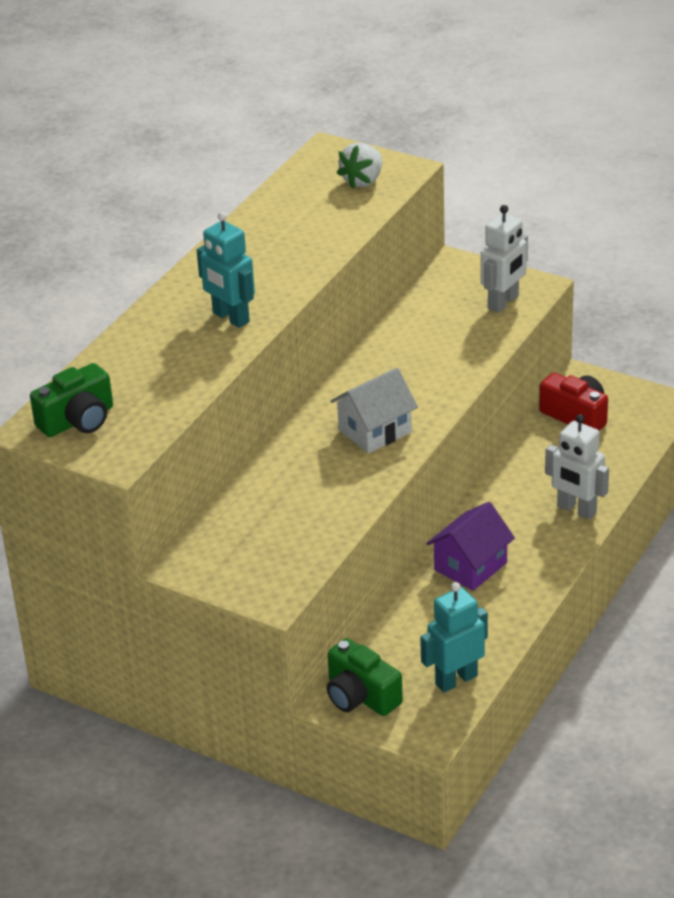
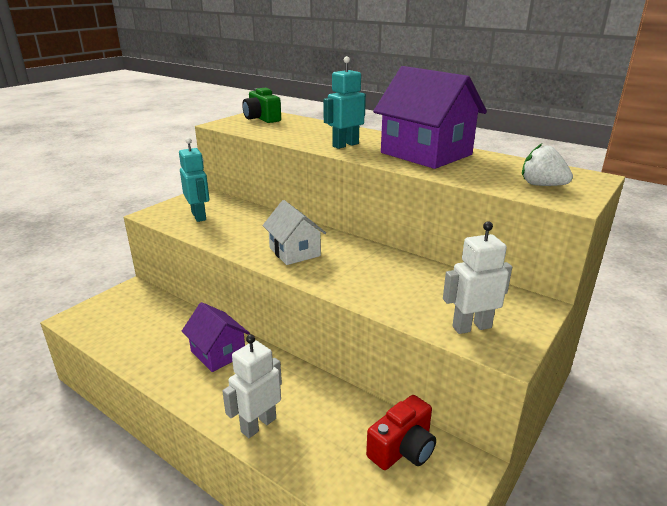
camera: 95 degrees right, 10 degrees down
(261, 252) = (426, 154): none -> purple house
(360, 696) = (128, 297): green camera -> none
(456, 680) = (110, 334): turquoise robot -> turquoise robot (199, 216)
(503, 302) = (471, 327): white robot -> white robot turned 120 degrees clockwise

